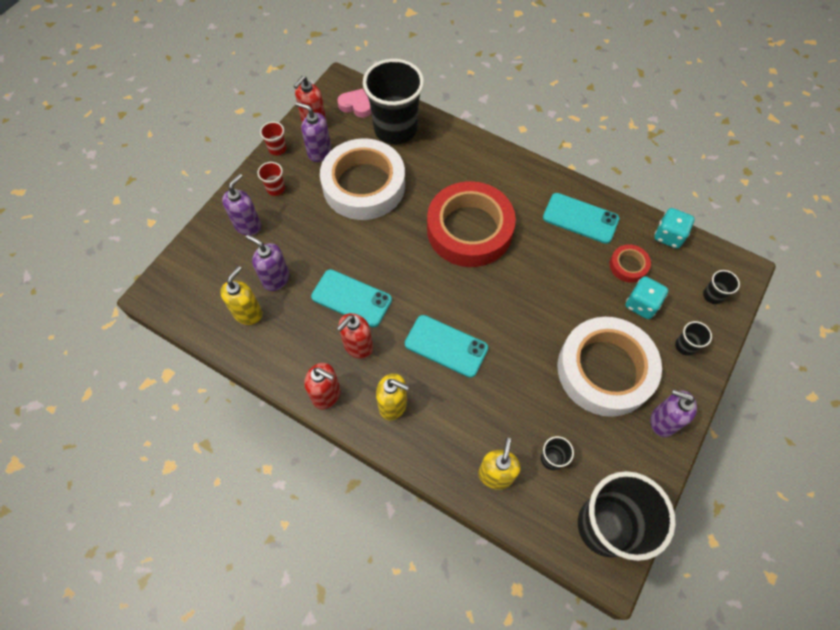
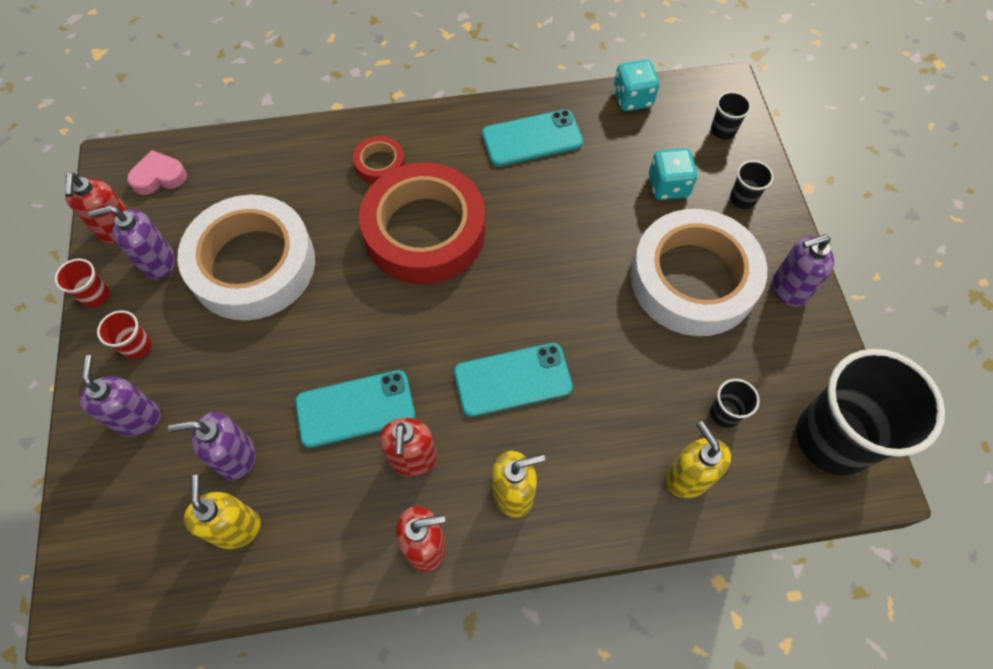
camera: 40 degrees left, 0 degrees up
(395, 129) = (235, 173): black cup -> none
(628, 265) = (621, 155): red tape -> red tape (380, 164)

